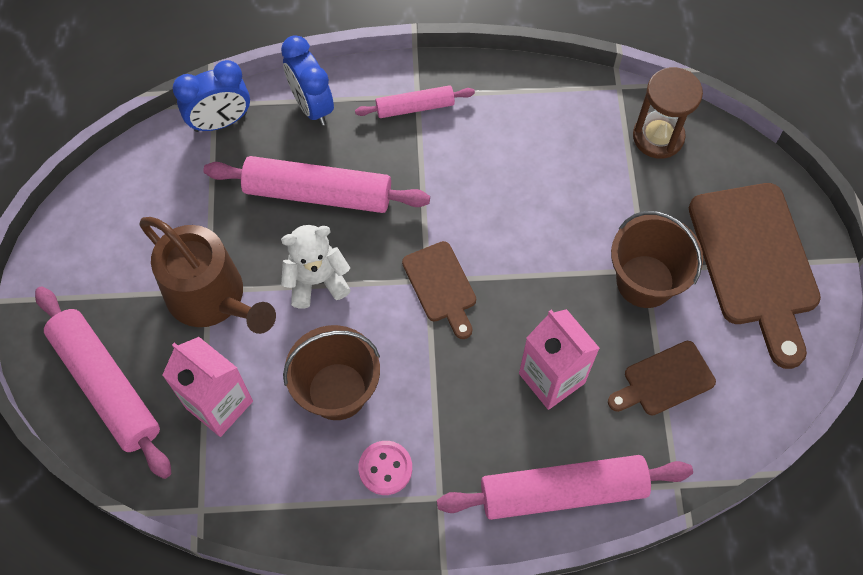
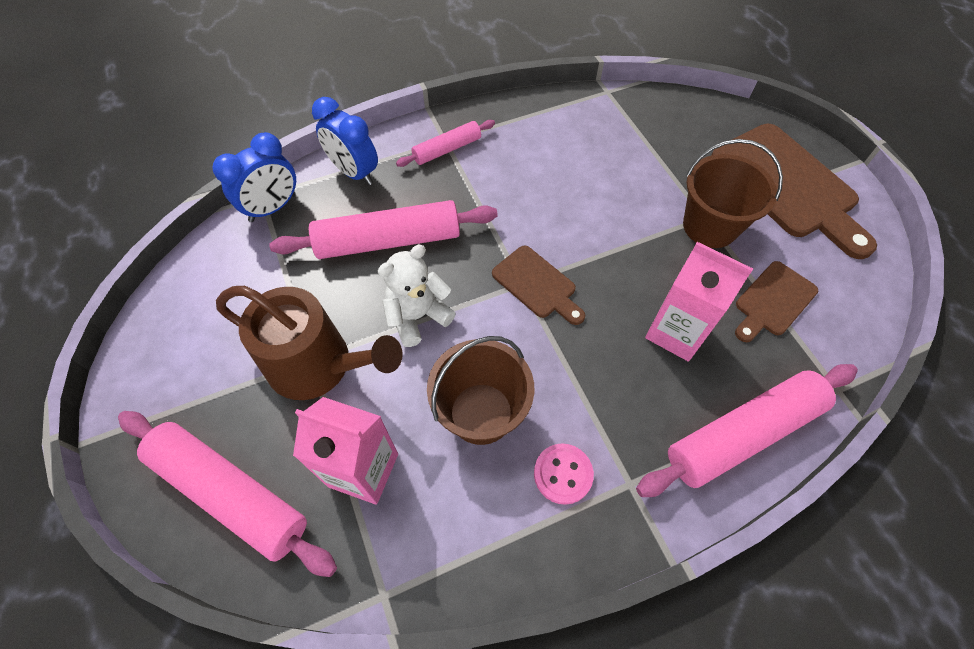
camera: 20 degrees left, 5 degrees down
(658, 137) = (658, 117): brown hourglass -> none

